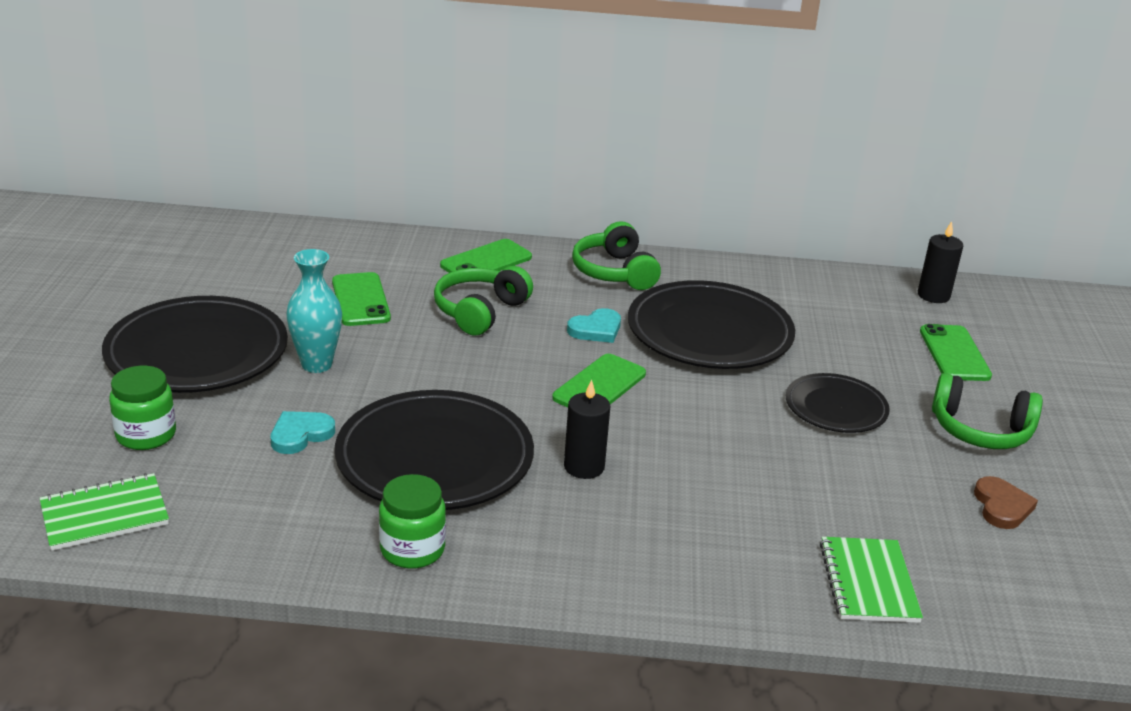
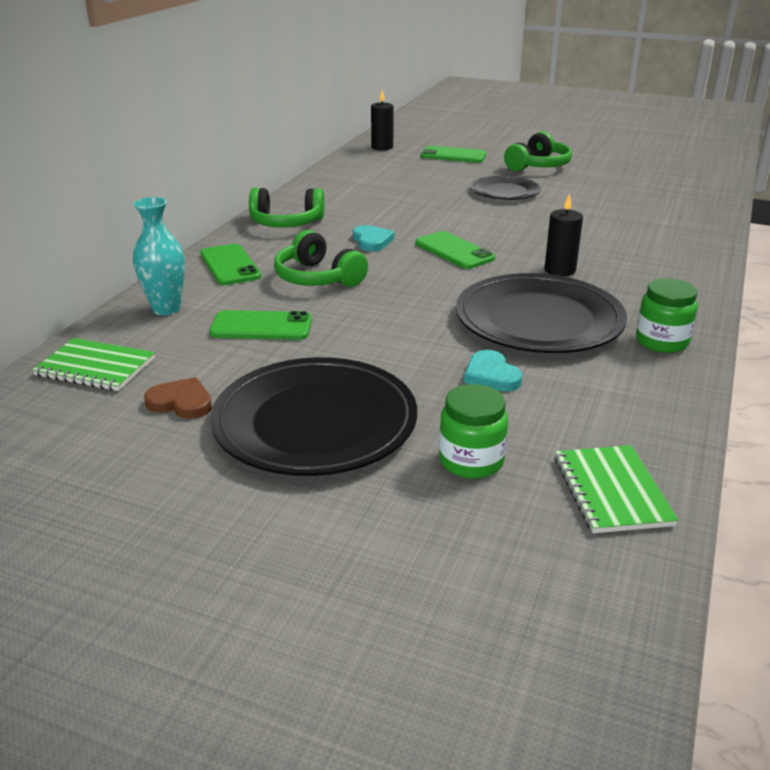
camera: 70 degrees left, 0 degrees up
(317, 364) = (372, 358): turquoise vase -> turquoise vase (166, 309)
(709, 332) = (396, 208): black plate -> none
(868, 582) = (684, 215): green notebook -> green notebook (95, 367)
(1002, 506) = (613, 175): brown heart -> brown heart (181, 402)

